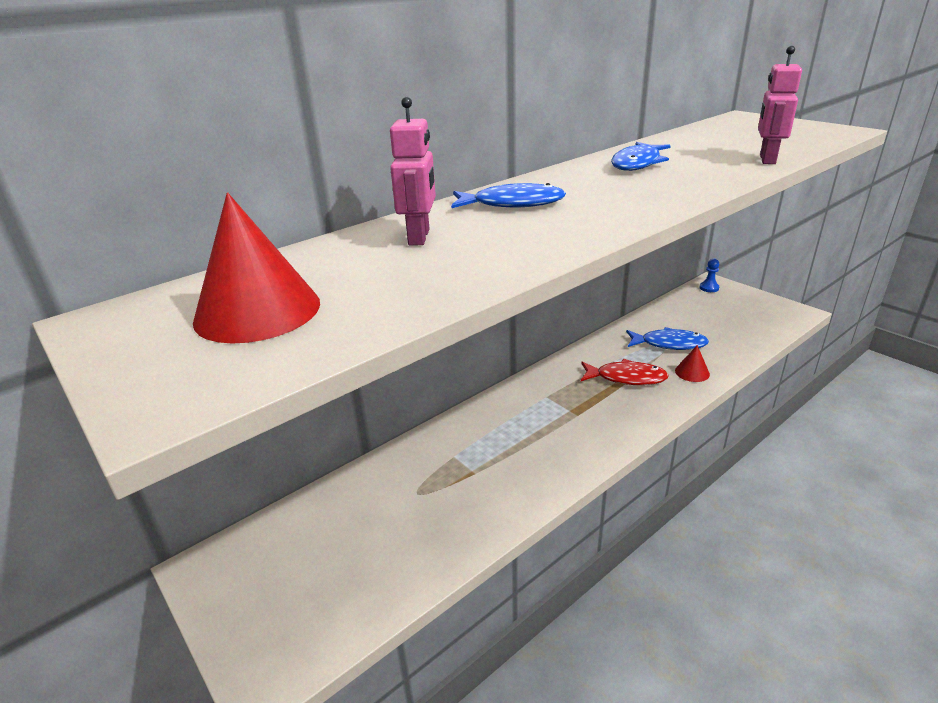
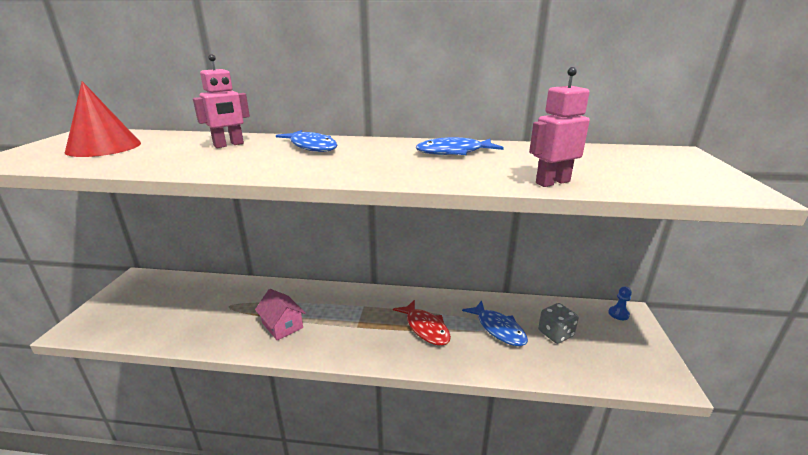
camera: 45 degrees right, 5 degrees down
(515, 463) = (282, 325): none -> pink house
(692, 372) = (474, 356): red cone -> none
(703, 324) = (555, 334): none -> grey dice

